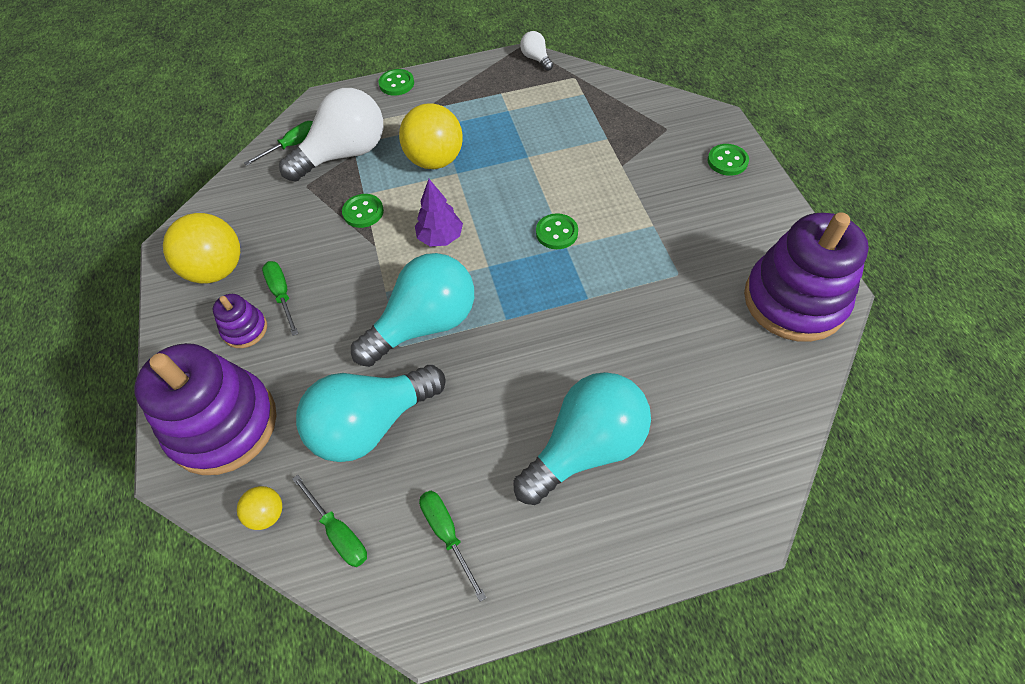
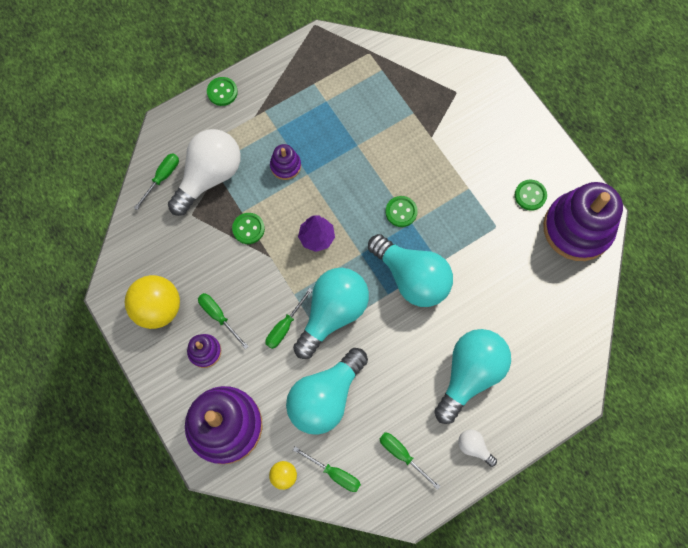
camera: 20 degrees left, 15 degrees up
(357, 325) = (285, 326): none -> green screwdriver
(435, 160) = (285, 166): yellow ball -> purple stacking toy
(536, 59) = (331, 38): white light bulb -> white light bulb (474, 447)
(544, 307) = (411, 278): none -> turquoise light bulb
(727, 161) = (508, 115): green button -> green button (530, 195)

